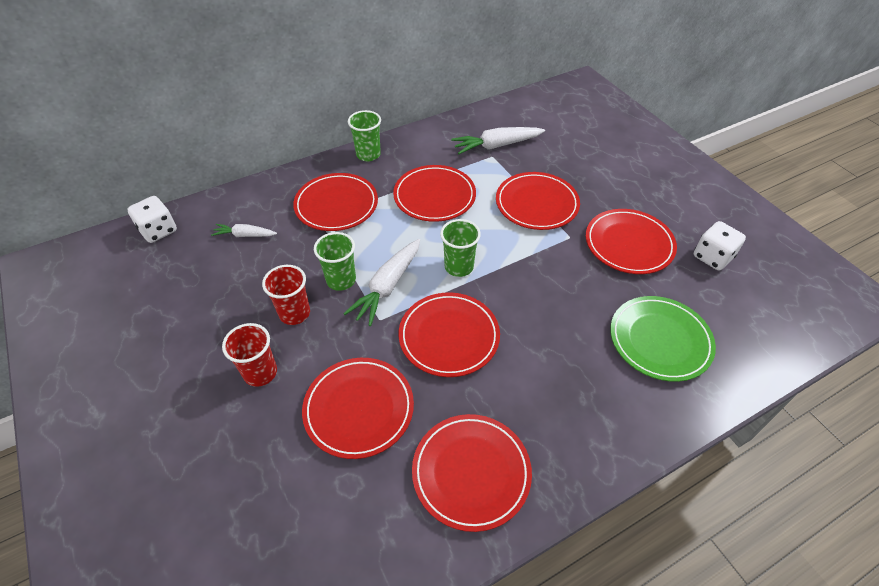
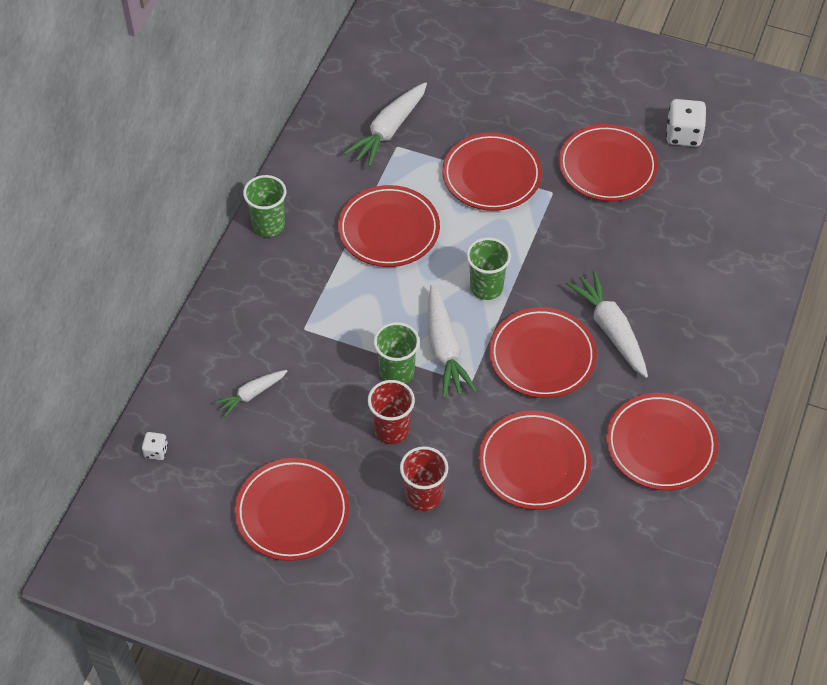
camera: 40 degrees left, 5 degrees up
(158, 231) = (156, 451): white dice -> white dice, size x0.53
(336, 205) = (303, 303): red plate -> red plate (292, 512)
(520, 353) = (611, 330): none -> white carrot
(660, 340) = (703, 244): green plate -> none

